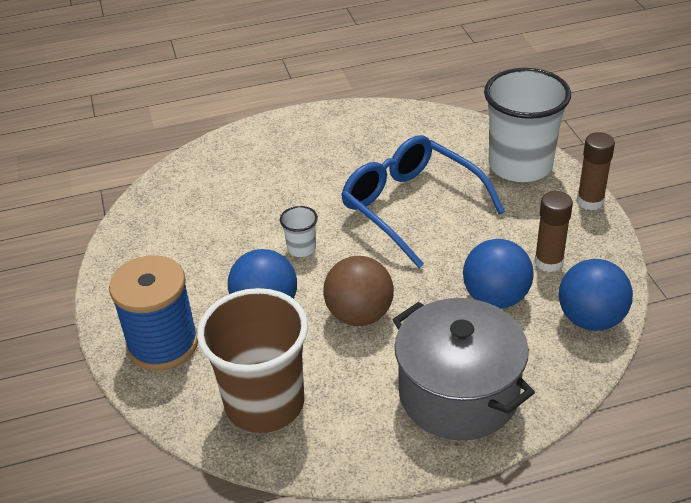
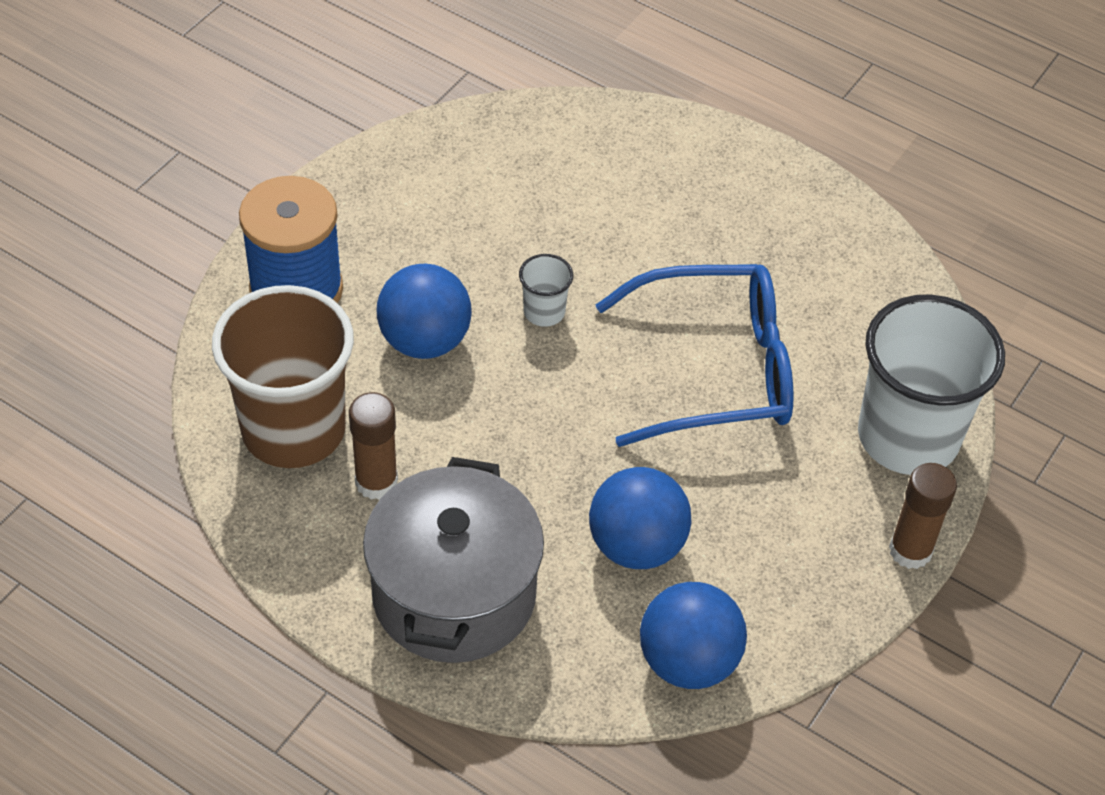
camera: 45 degrees right, 10 degrees up
(359, 315) = (490, 432): brown ball -> none
(411, 206) = (716, 370): blue glasses -> blue glasses turned 75 degrees clockwise
(548, 262) = (749, 566): brown glue stick -> brown glue stick (376, 482)

